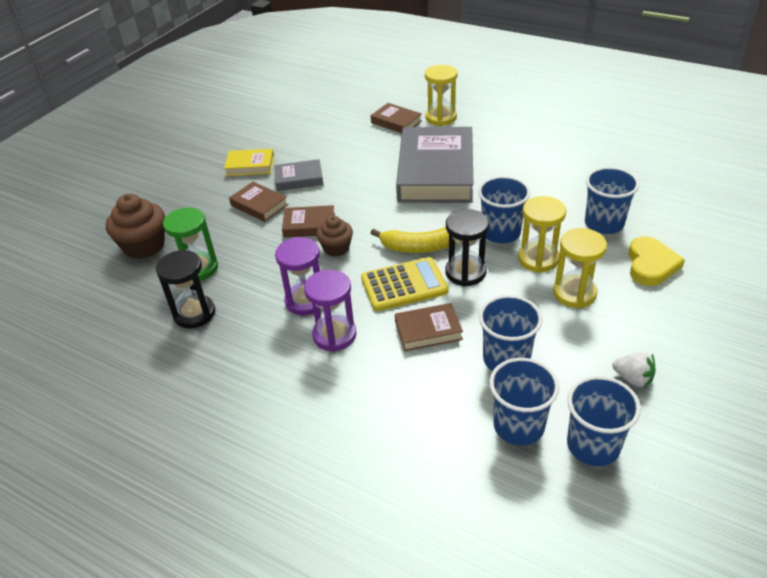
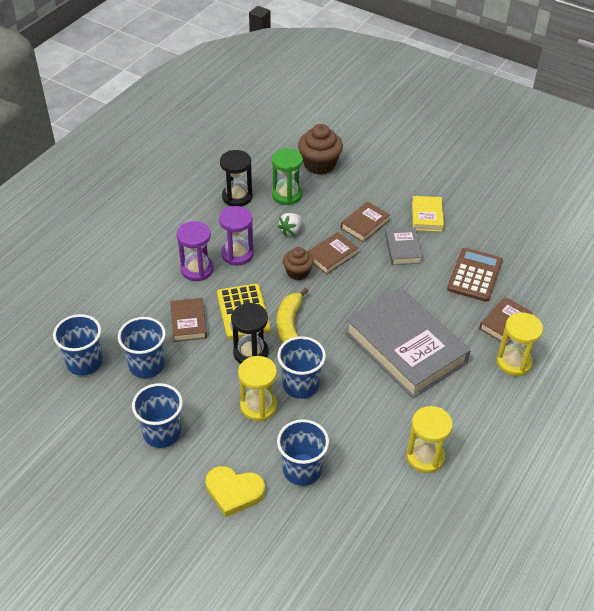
camera: 90 degrees right, 5 degrees up
(309, 225) = (332, 256): brown book -> brown book turned 45 degrees clockwise
(336, 137) = (475, 275): none -> brown calculator
(436, 172) = (405, 347): grey book -> grey book turned 45 degrees clockwise
(574, 293) = (208, 424): yellow hourglass -> yellow hourglass (425, 457)
(593, 445) = (55, 401): blue cup -> blue cup (162, 433)
(633, 378) = (106, 440): white strawberry -> white strawberry (291, 230)

